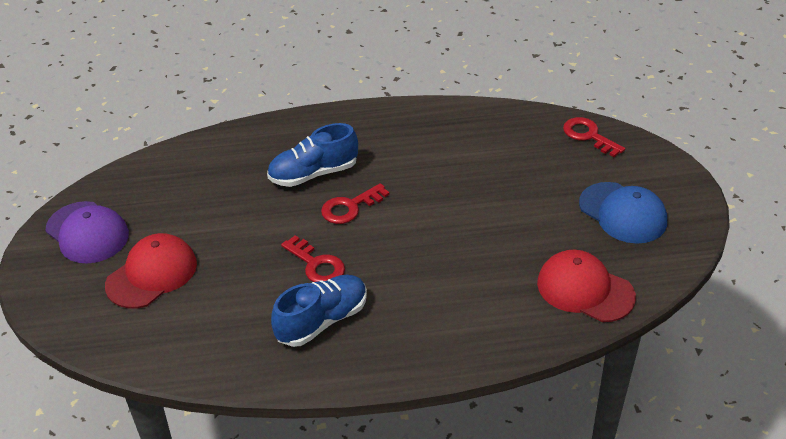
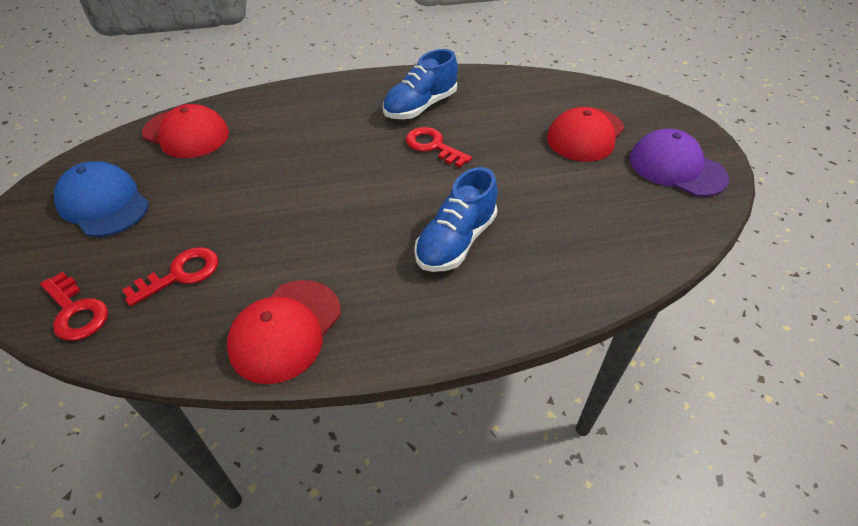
camera: 175 degrees right, 5 degrees up
(313, 174) = (456, 241): blue shoe -> blue shoe turned 150 degrees clockwise
(350, 207) = (406, 201): red key -> red key (181, 274)
(439, 122) = (286, 330): none -> red cap

